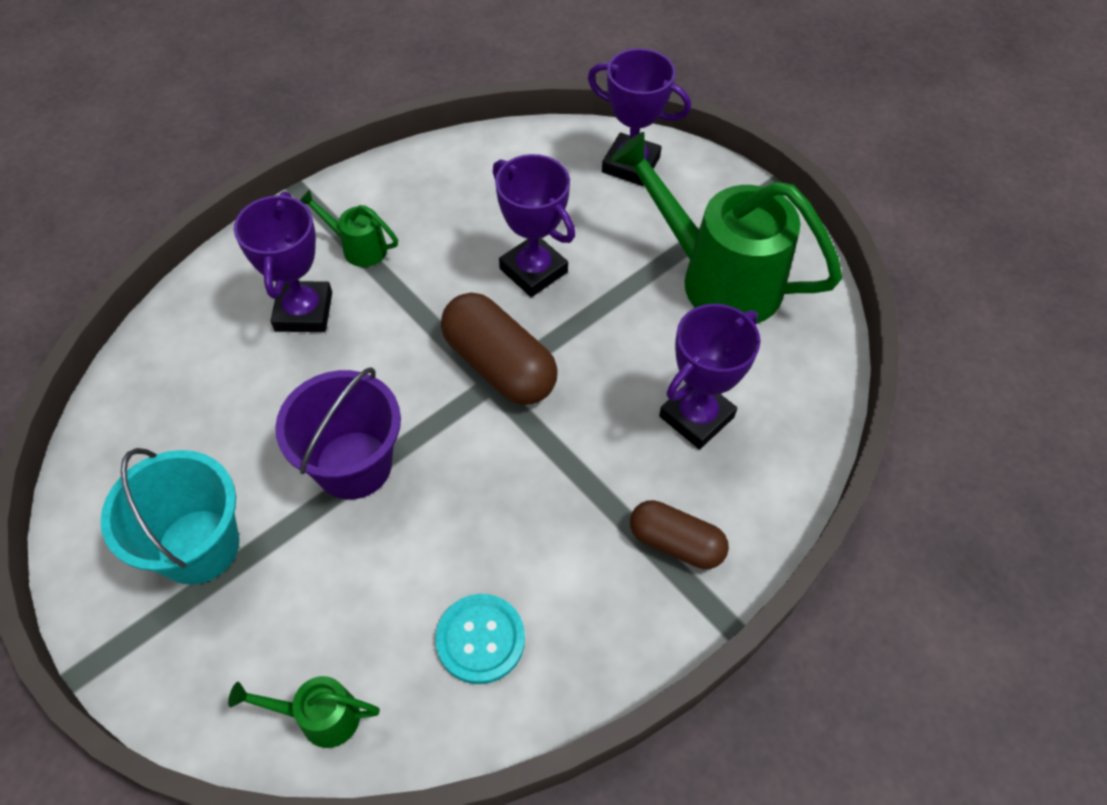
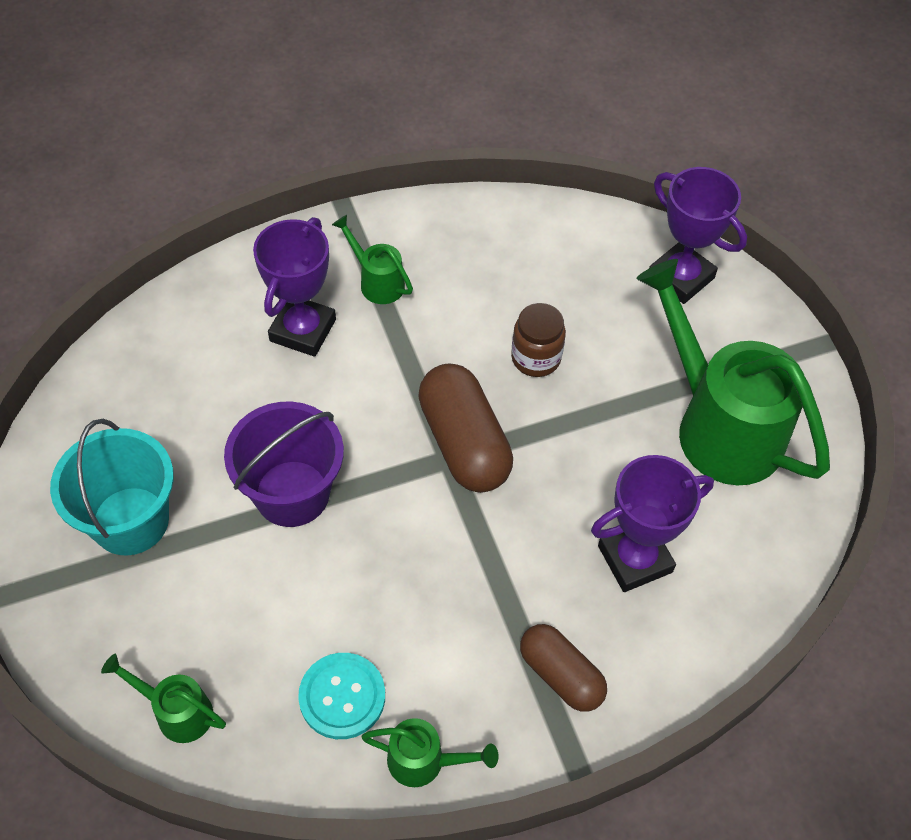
camera: 20 degrees right, 0 degrees up
(533, 270) = (536, 358): purple trophy -> brown jar
(584, 671) = (424, 761): none -> green watering can

